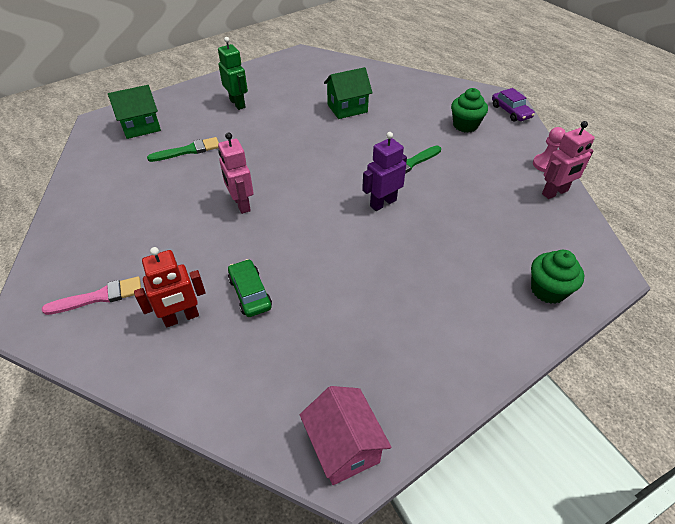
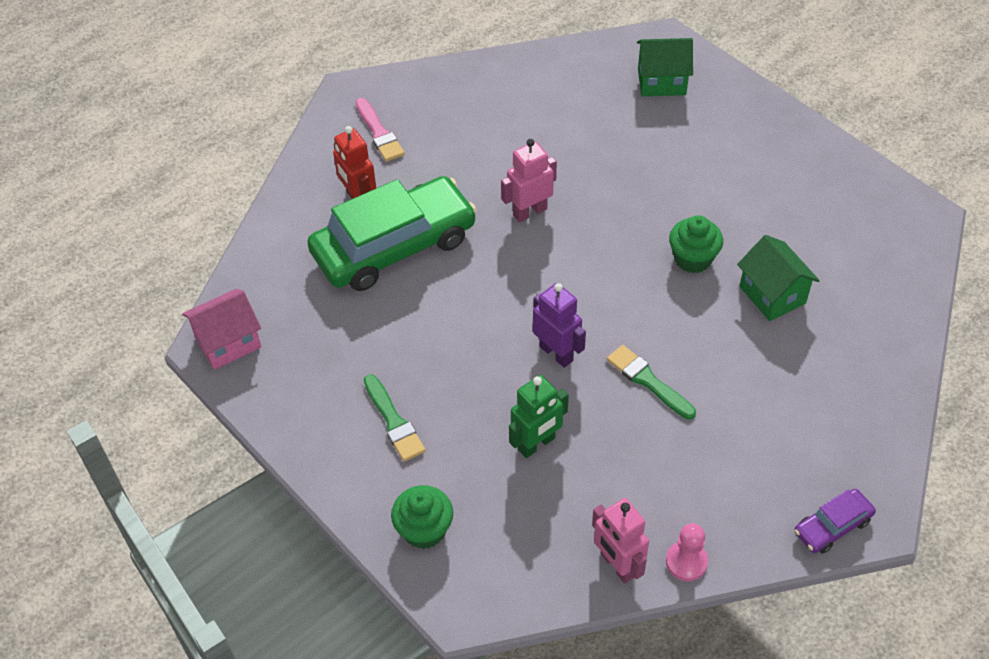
camera: 85 degrees right, 5 degrees up
(141, 127) = (661, 82): green house -> green house turned 60 degrees counterclockwise
(188, 150) = (622, 139): green brush -> green brush (394, 421)
(237, 103) = (746, 165): green robot -> green robot (537, 444)
(250, 293) = (394, 246): green car -> green car, size x2.30
(465, 125) = (769, 454): green cupcake -> green cupcake (693, 259)

